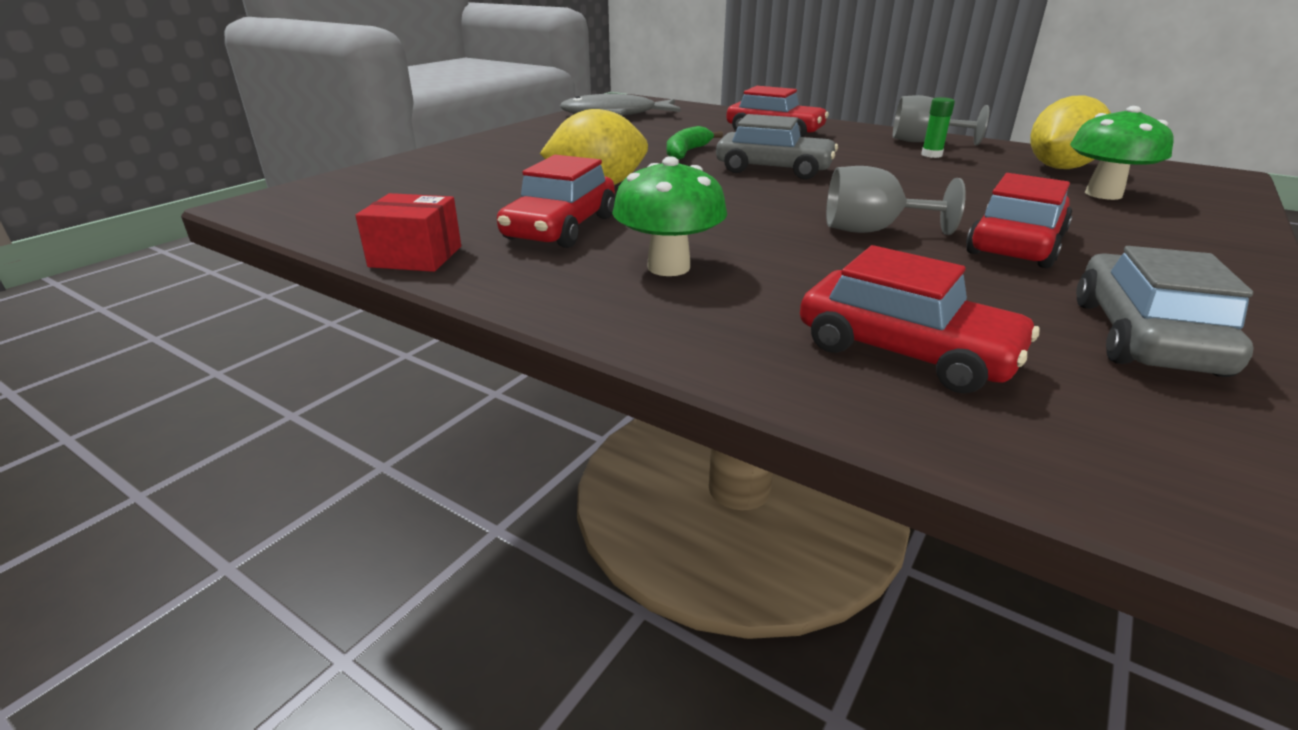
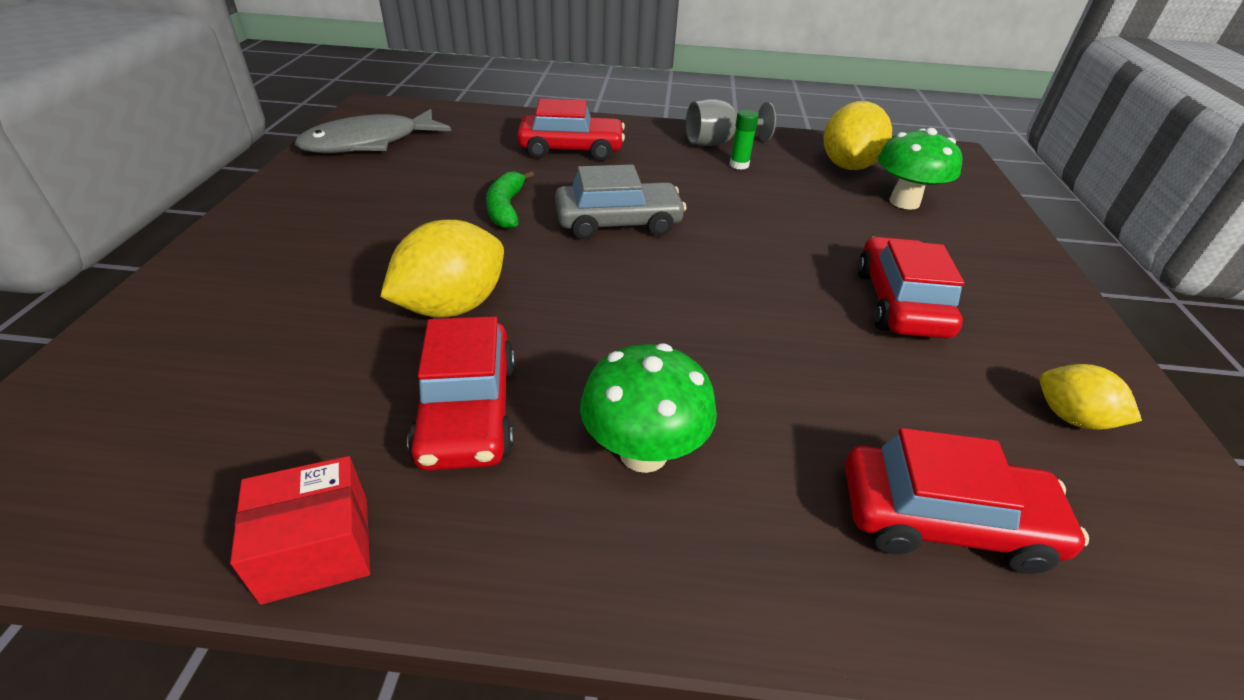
camera: 30 degrees left, 10 degrees up
(872, 230) = (779, 314): grey goblet -> none
(1144, 336) = (1071, 418): grey car -> yellow lemon

